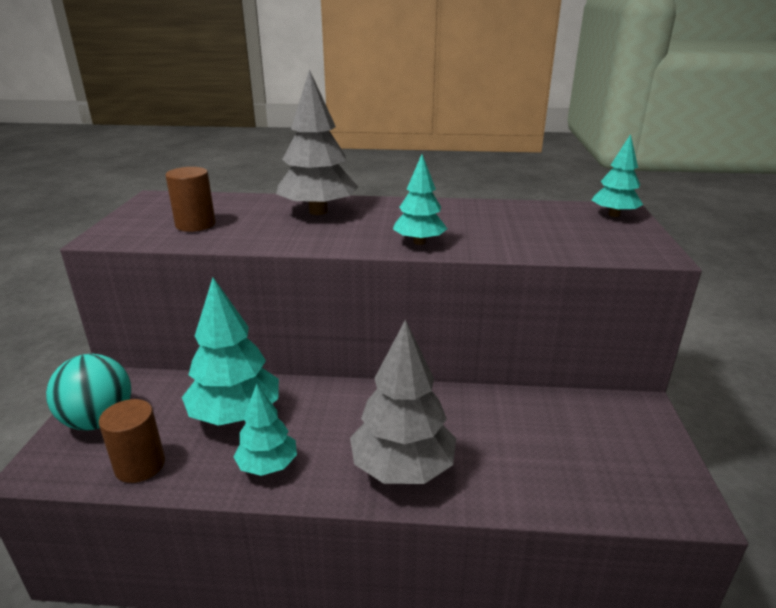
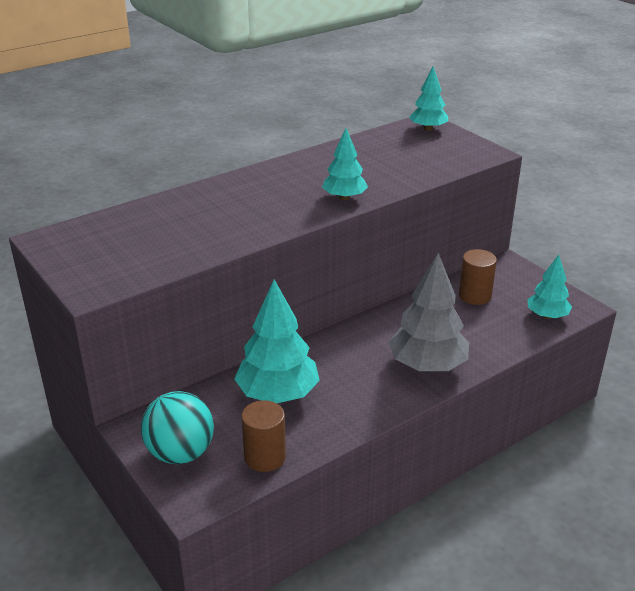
camera: 40 degrees left, 5 degrees up
(195, 224) = (148, 249): brown cylinder -> brown cylinder (475, 296)
(268, 465) = (348, 409): turquoise tree -> turquoise tree (547, 316)
(318, 211) = (225, 199): grey tree -> none

